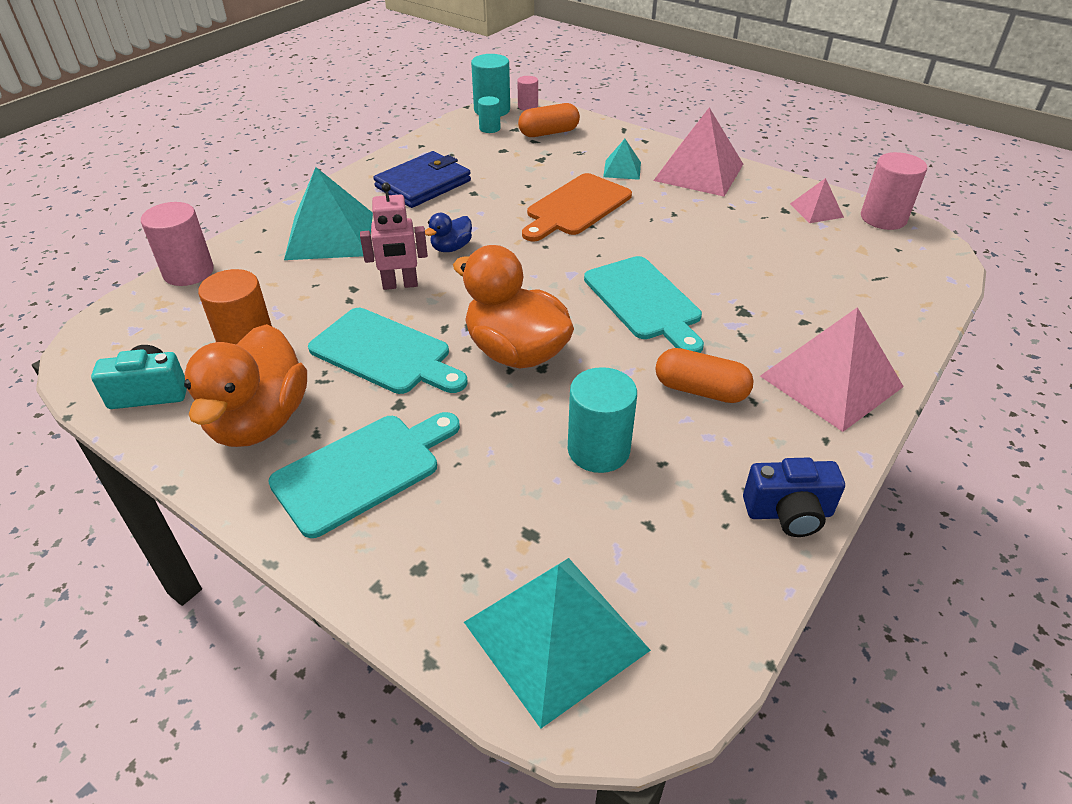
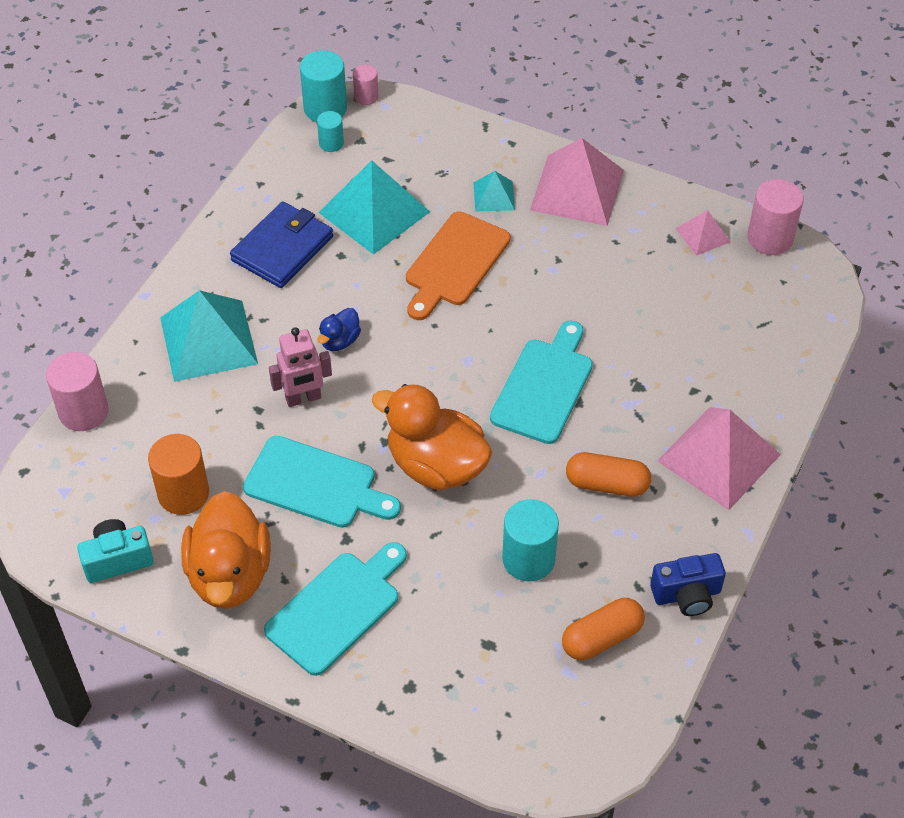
camera: 10 degrees left, 10 degrees up
(549, 133) = (401, 143): orange capsule -> orange capsule (602, 638)
(556, 636) = (524, 722): turquoise pyramid -> turquoise pyramid (374, 212)
(644, 301) = (544, 386): turquoise cutting board -> turquoise cutting board turned 120 degrees counterclockwise

